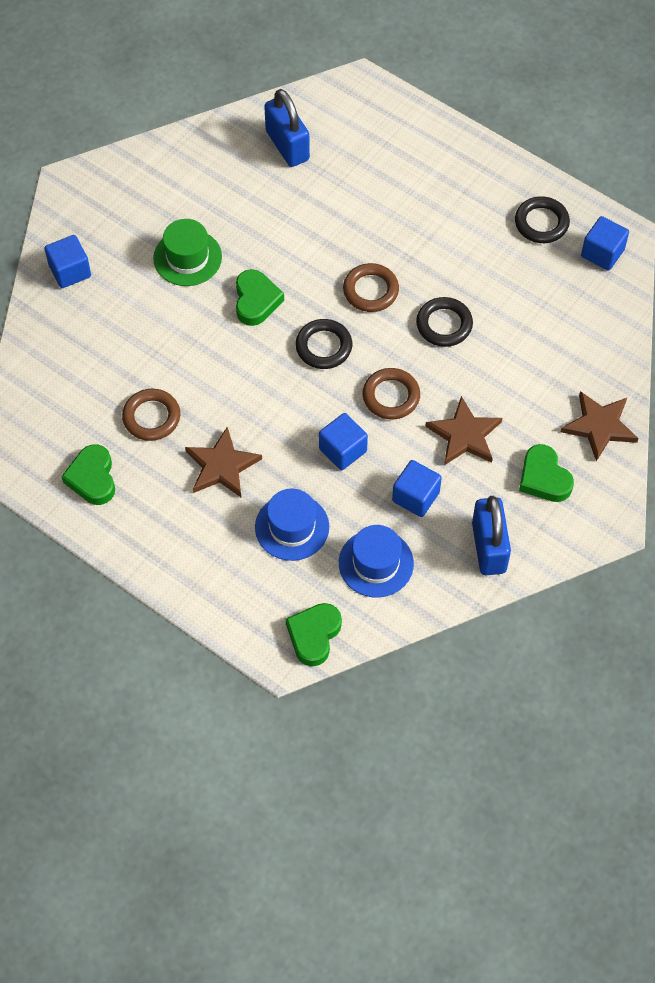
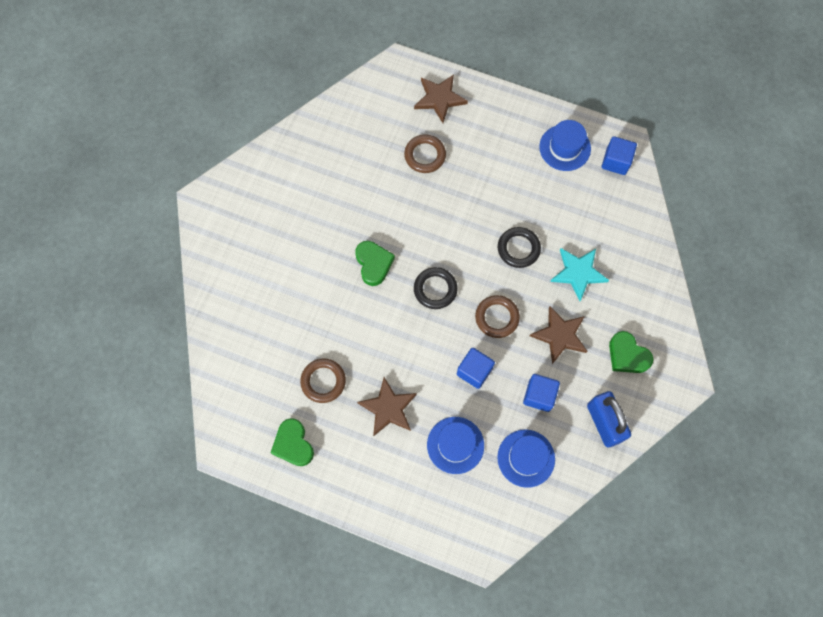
camera: 15 degrees left, 10 degrees up
(70, 271) = (225, 274): blue cube -> none
(187, 258) = (311, 241): green hat -> none
(287, 145) = (359, 129): blue padlock -> none
(314, 635) = (498, 530): green heart -> none
(370, 290) = (456, 234): brown ring -> brown ring (425, 155)
(511, 369) = (578, 273): none -> turquoise star
(541, 223) = (565, 148): black ring -> blue hat
(599, 426) = (655, 303): brown star -> brown star (439, 99)

